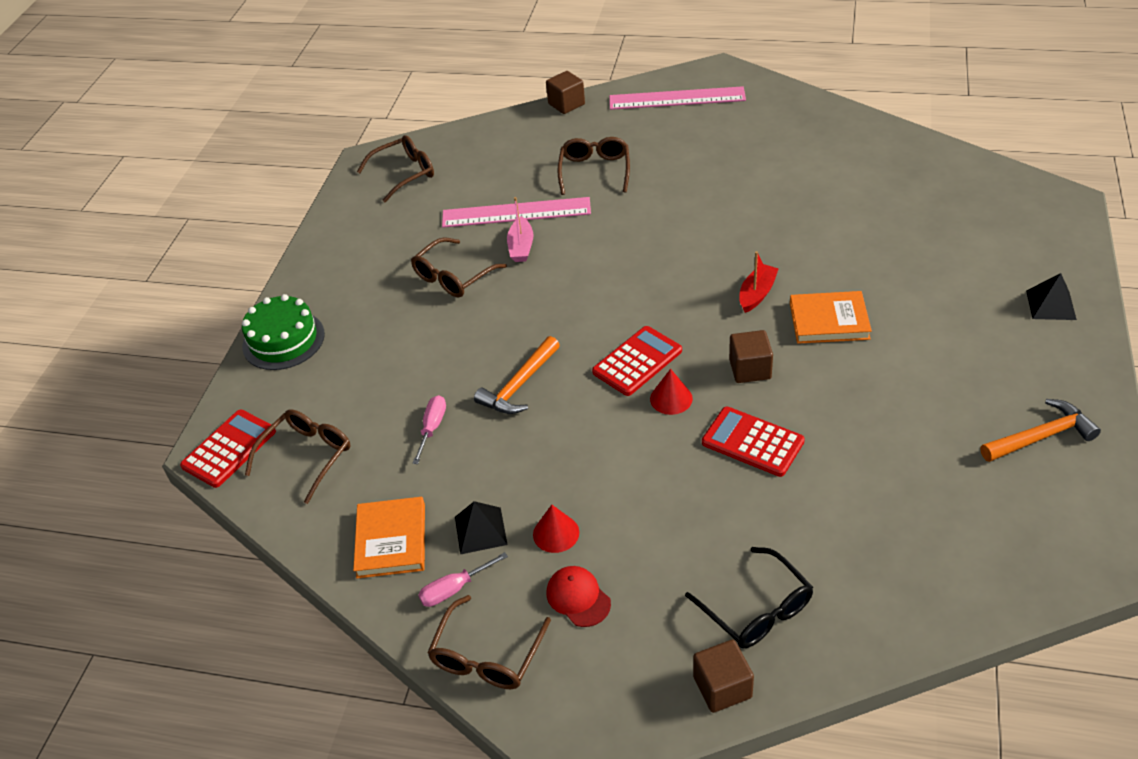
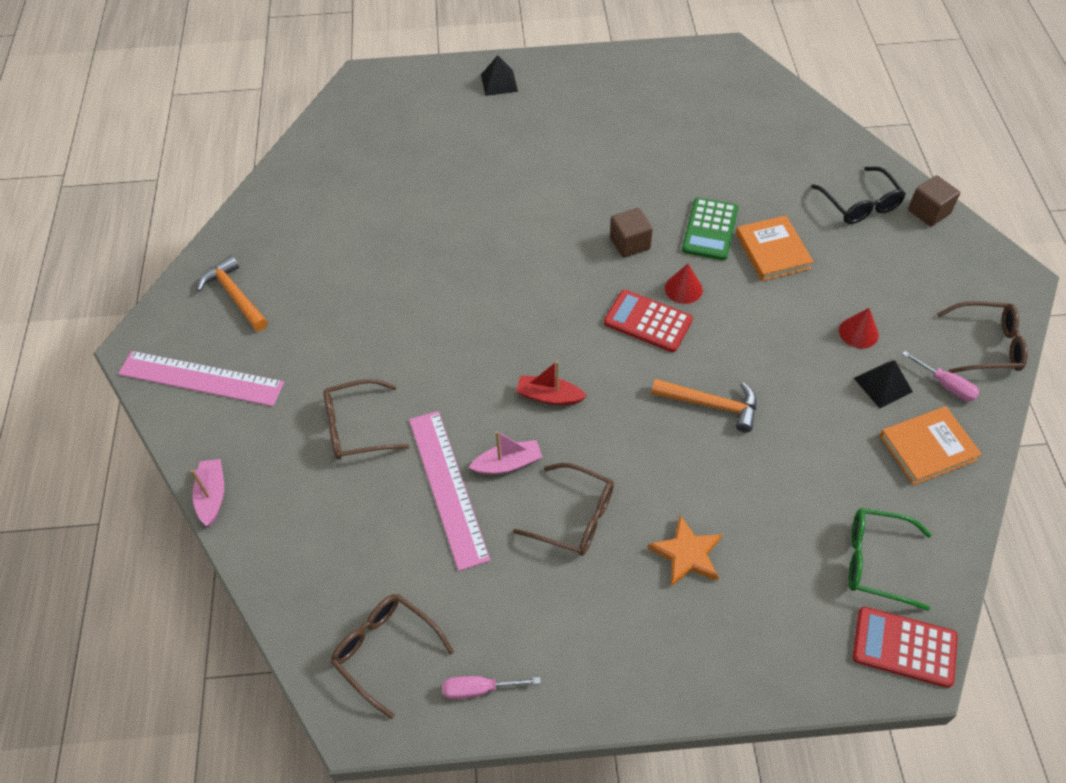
camera: 110 degrees left, 10 degrees up
(283, 340) = (732, 667): green cake -> none
(307, 456) = (876, 561): brown glasses -> green glasses
(385, 335) = (687, 554): none -> orange star
(432, 428) = (793, 461): pink screwdriver -> pink screwdriver (479, 689)
(566, 104) = (212, 496): brown cube -> pink boat
(578, 597) = (907, 303): red cap -> none
(676, 98) = (201, 378): pink ruler -> pink ruler turned 60 degrees counterclockwise
(752, 442) = (710, 229): red calculator -> green calculator
(757, 294) = (532, 253): red boat -> red boat (549, 396)
(757, 609) = (860, 204): black glasses -> black glasses turned 120 degrees clockwise
(829, 321) = (554, 202): orange book -> orange book (772, 251)
(1041, 436) = (640, 83): orange hammer -> orange hammer (235, 295)

